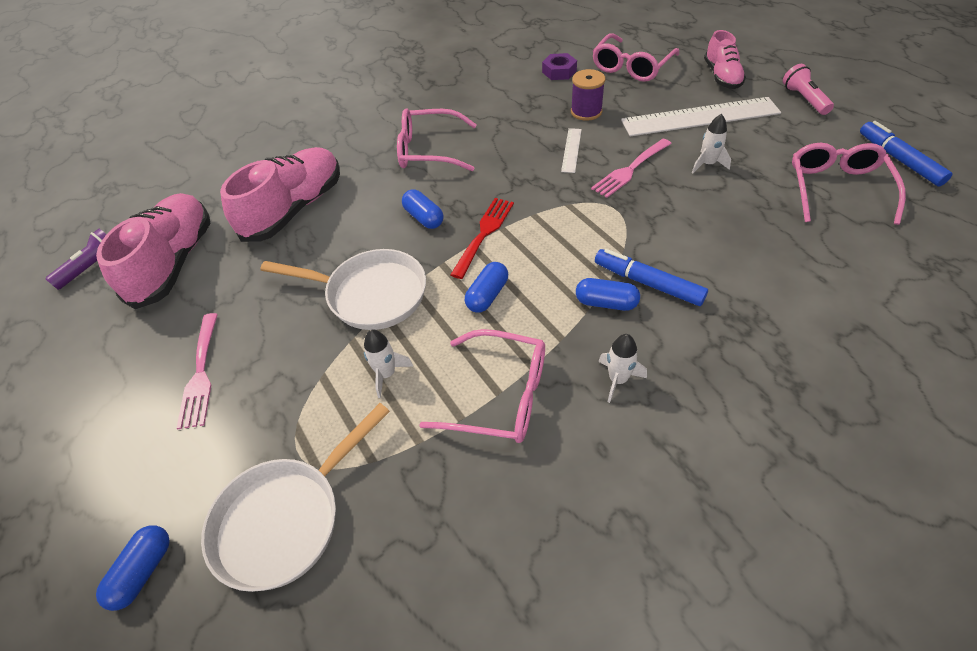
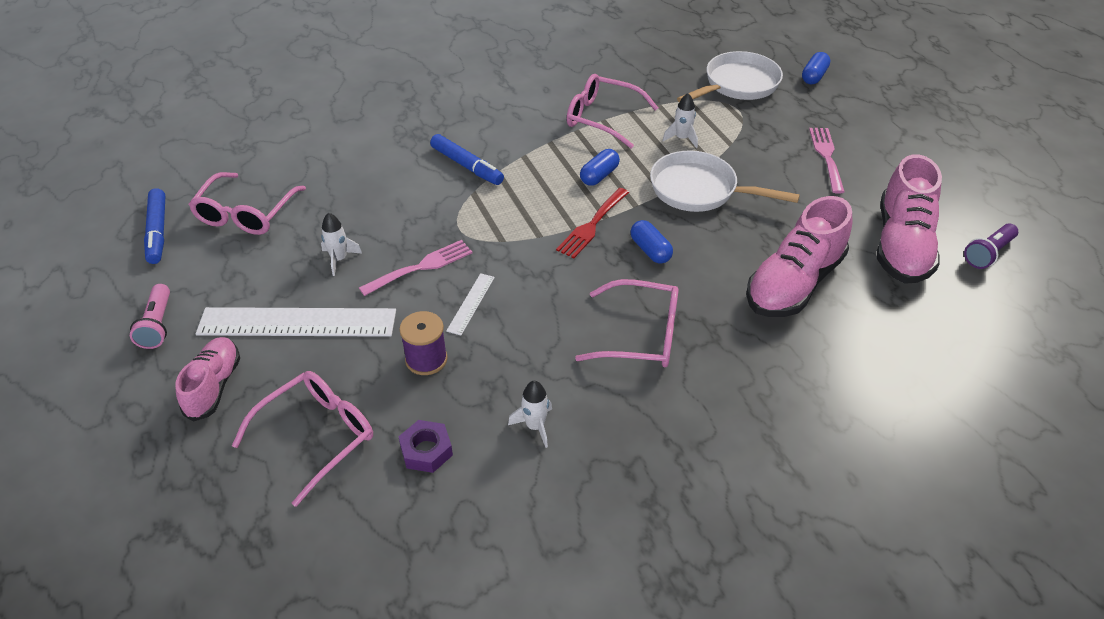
camera: 175 degrees left, 5 degrees down
(606, 303) = (506, 158): blue capsule -> none
(618, 380) = (520, 116): white rocket -> white rocket (535, 426)

